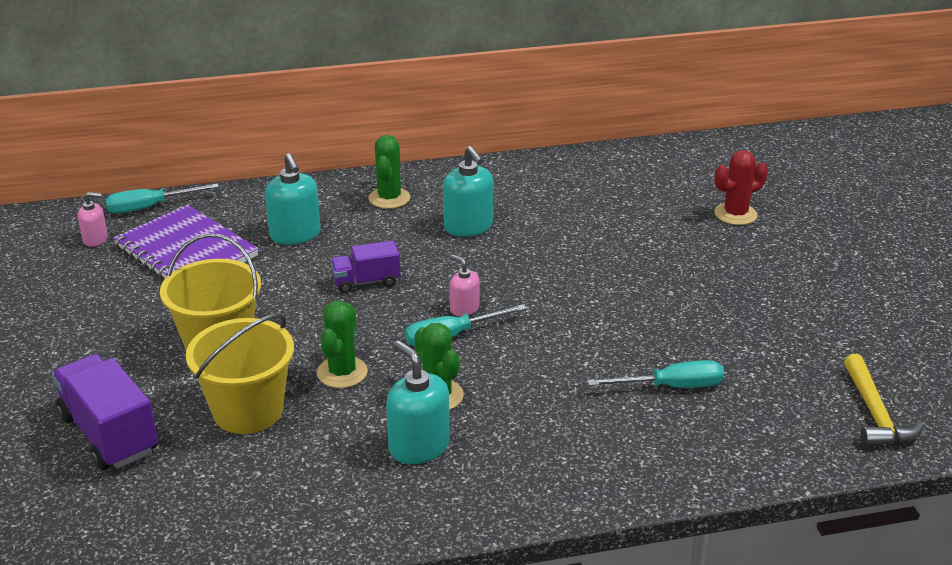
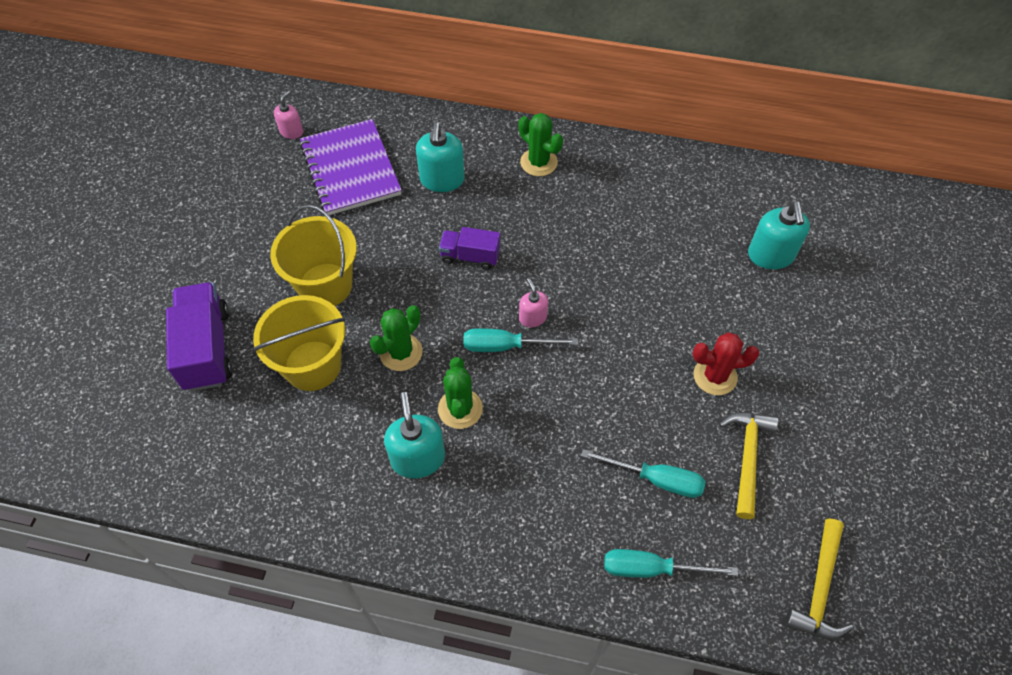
camera: 25 degrees right, 25 degrees up
(95, 239) = (291, 131): pink soap dispenser -> pink soap dispenser turned 90 degrees counterclockwise
(150, 207) = (347, 108): turquoise screwdriver -> turquoise screwdriver (651, 568)
(389, 198) = (538, 162): green cactus -> green cactus turned 75 degrees counterclockwise
(468, 227) = (587, 221): turquoise soap dispenser -> turquoise soap dispenser (770, 255)
(735, 214) = (836, 291): red cactus -> red cactus (715, 376)
(743, 346) = (747, 458): none -> yellow hammer

